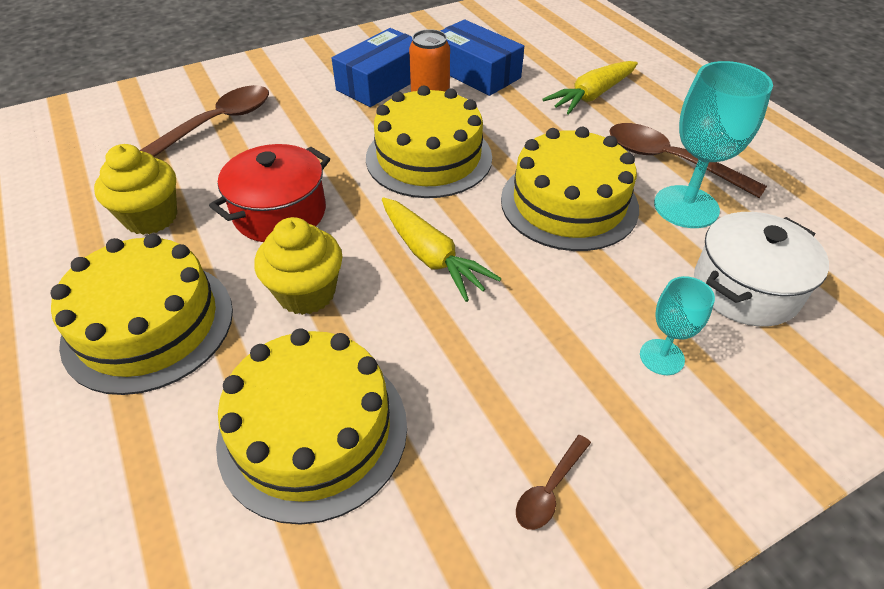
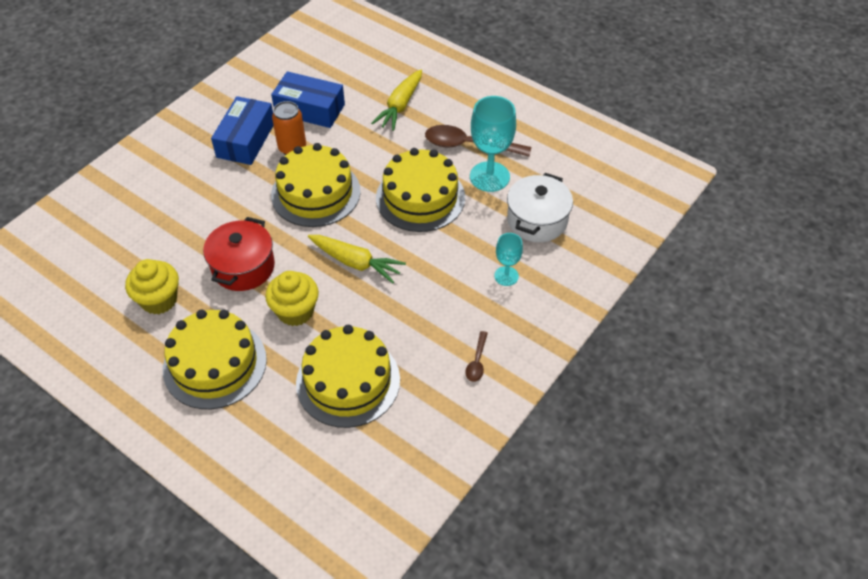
camera: 25 degrees left, 5 degrees up
(217, 123) = (148, 215): brown spoon -> none

